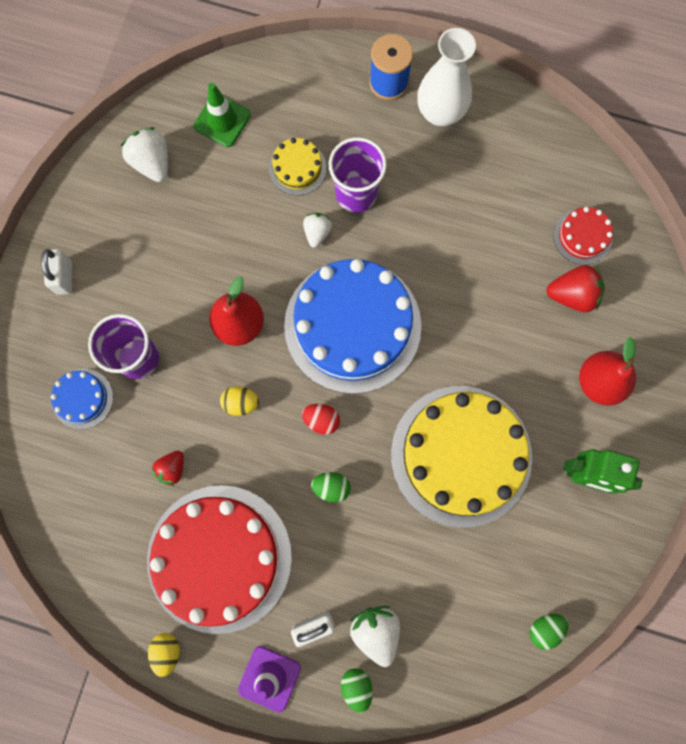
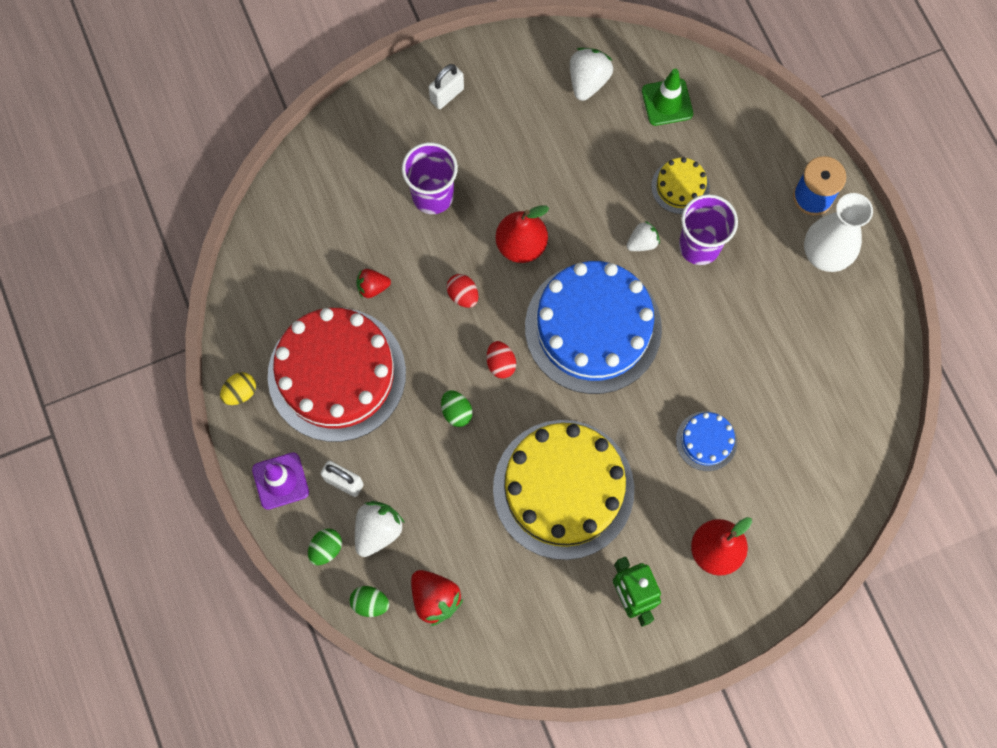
camera: 50 degrees right, 5 degrees down
(82, 398) = (370, 182): blue cake -> blue cake (706, 441)
(241, 403) = (463, 295): yellow egg -> red egg
(545, 628) = (484, 657): green egg -> green egg (370, 603)
(572, 295) = (768, 474): red strawberry -> red strawberry (435, 598)
(582, 236) = (824, 445): red cake -> none

